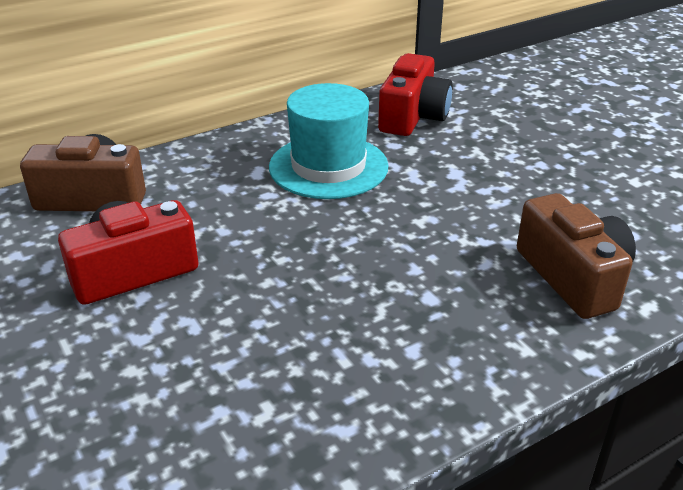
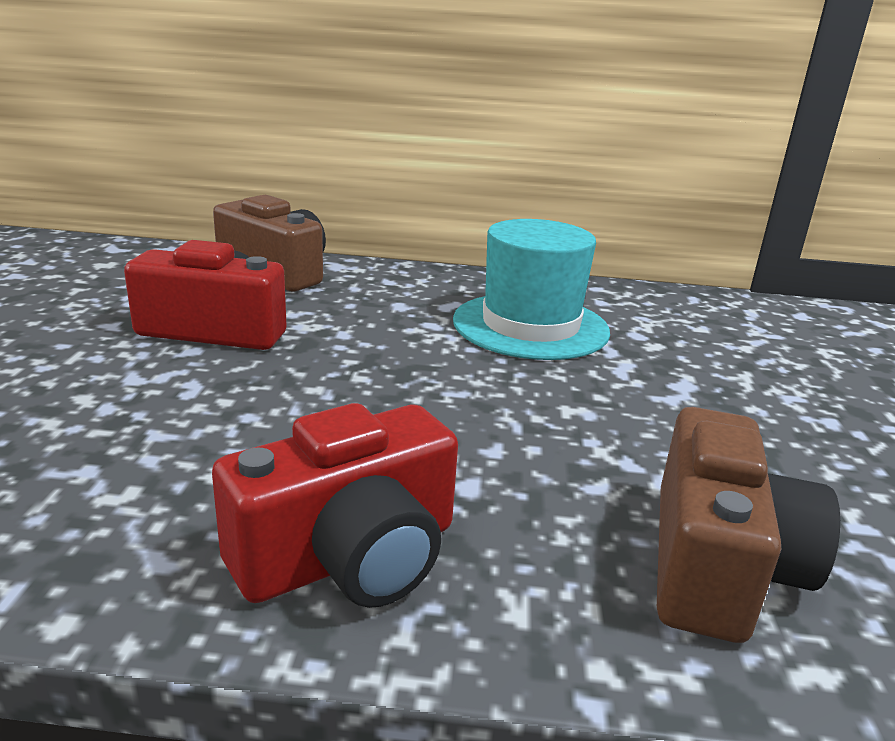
camera: 35 degrees right, 10 degrees down
(413, 116) = (697, 320): red camera -> red camera (350, 556)

